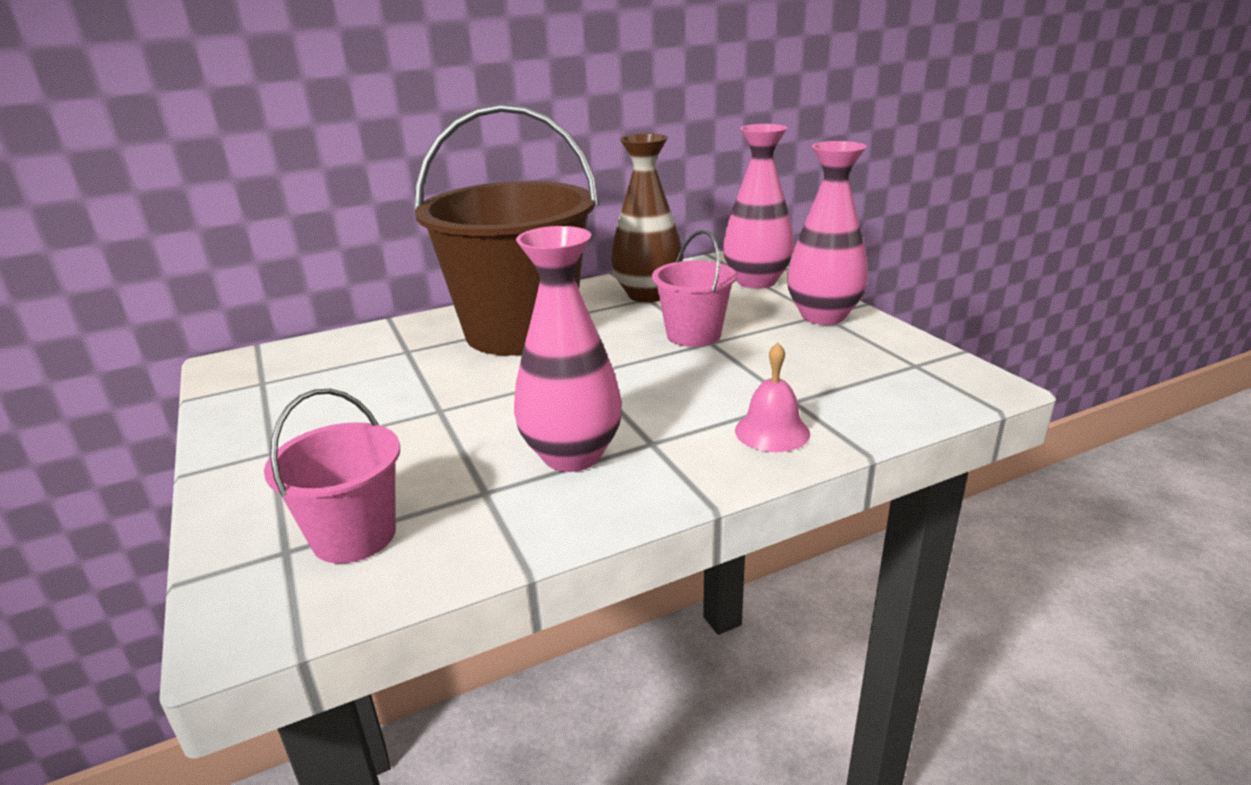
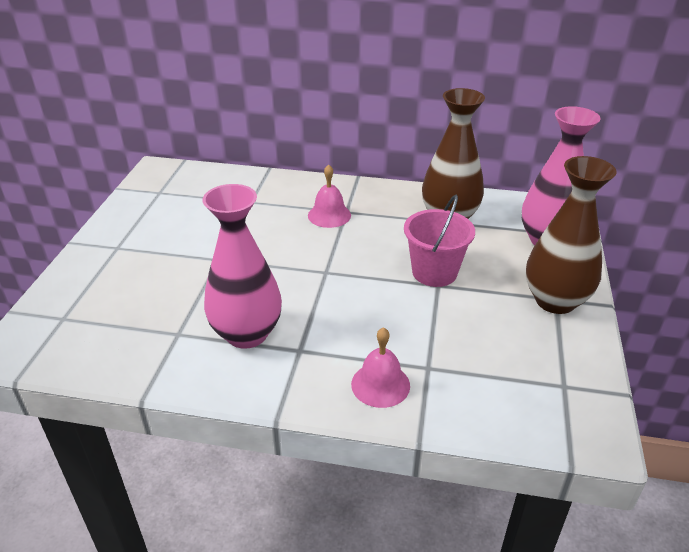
camera: 35 degrees right, 10 degrees up
(354, 536) = (95, 327): pink bucket -> none
(520, 331) = (329, 215): brown bucket -> pink bell
(823, 316) = (555, 301): pink vase -> brown vase

